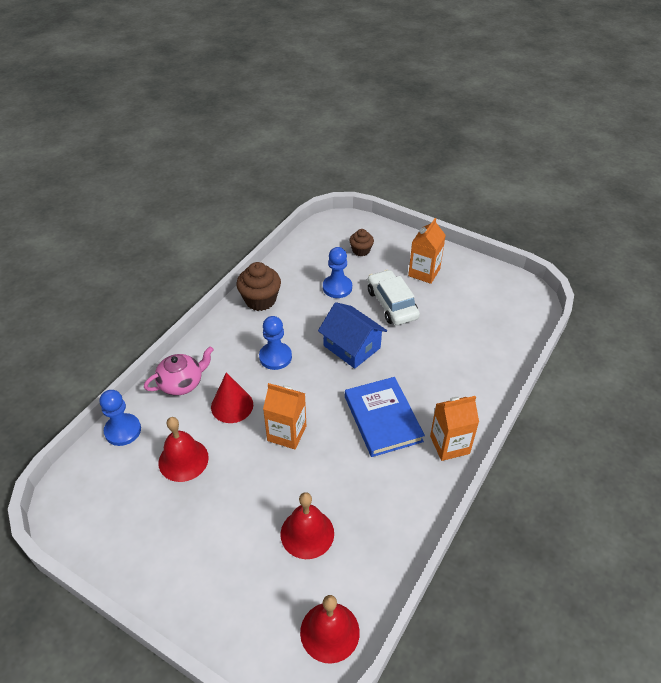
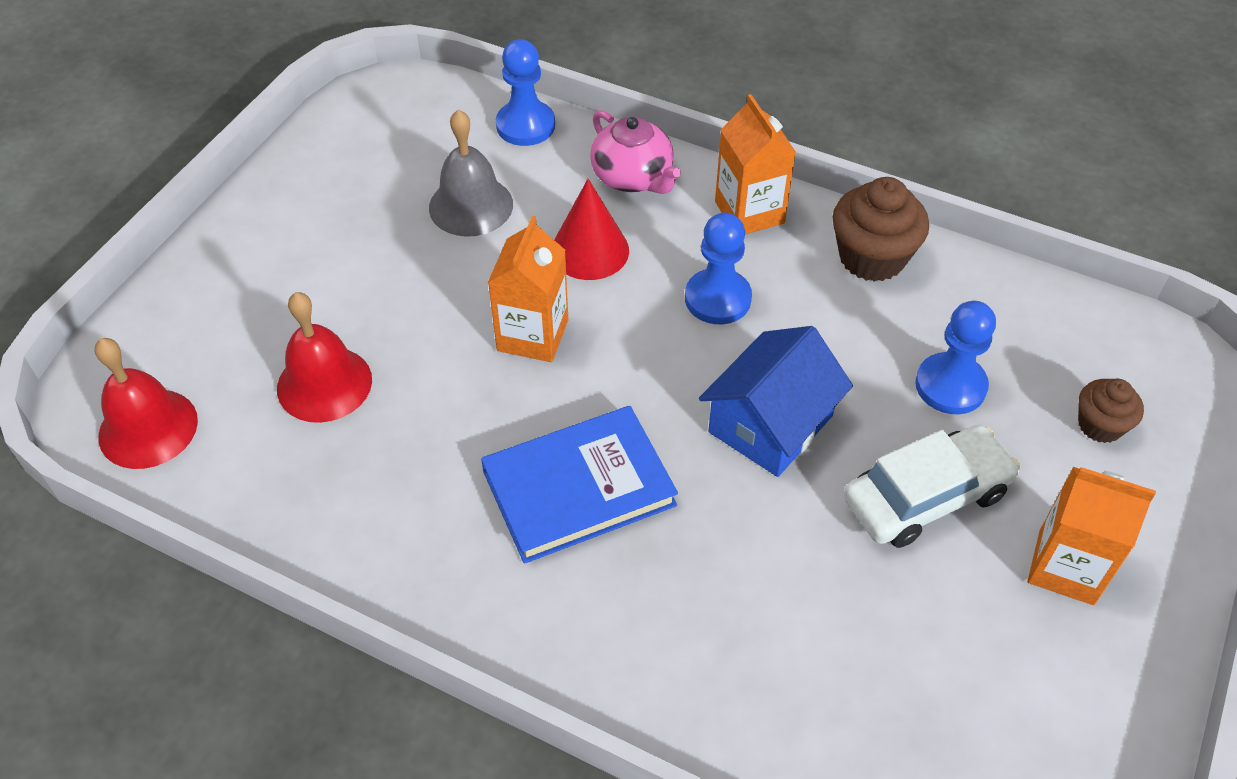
camera: 85 degrees right, 5 degrees up
(183, 460) = (471, 206): red bell -> grey bell
(449, 445) = (519, 615): orange carton -> orange carton (749, 212)

